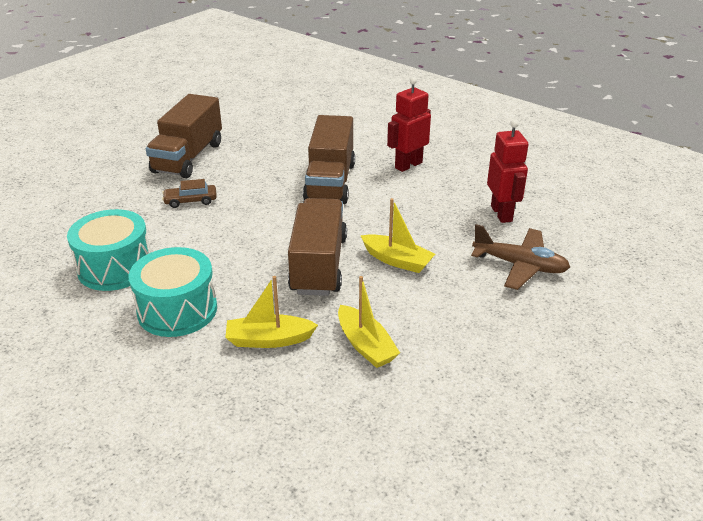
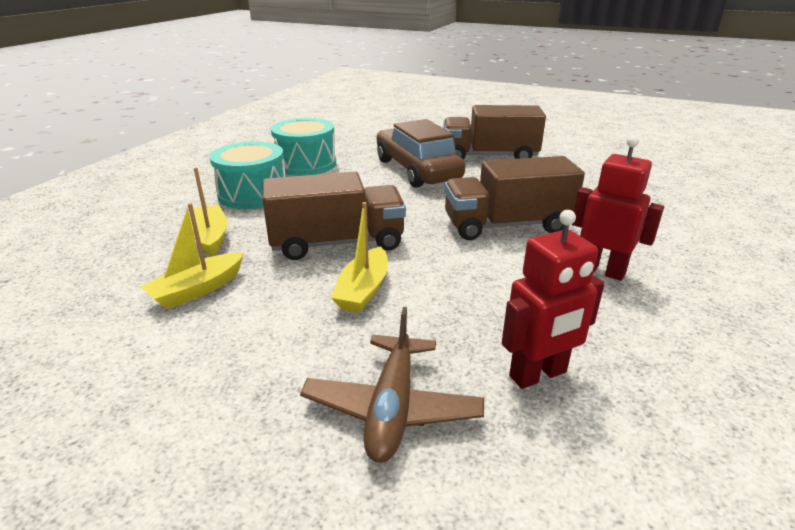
camera: 75 degrees right, 5 degrees down
(190, 201) = (417, 170): brown car -> brown car, size x2.37

